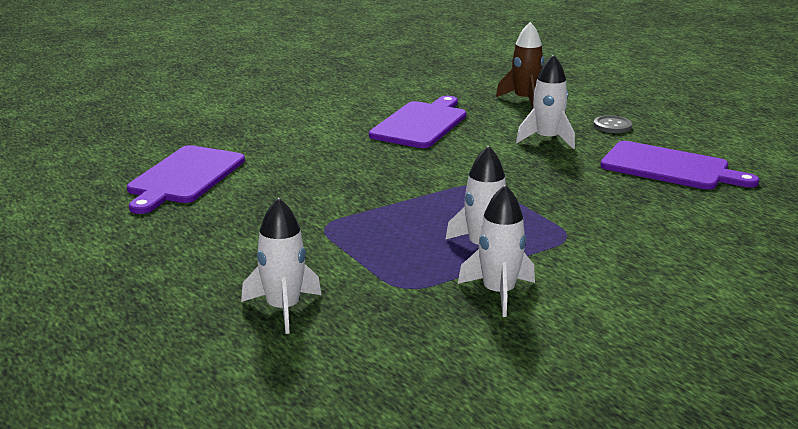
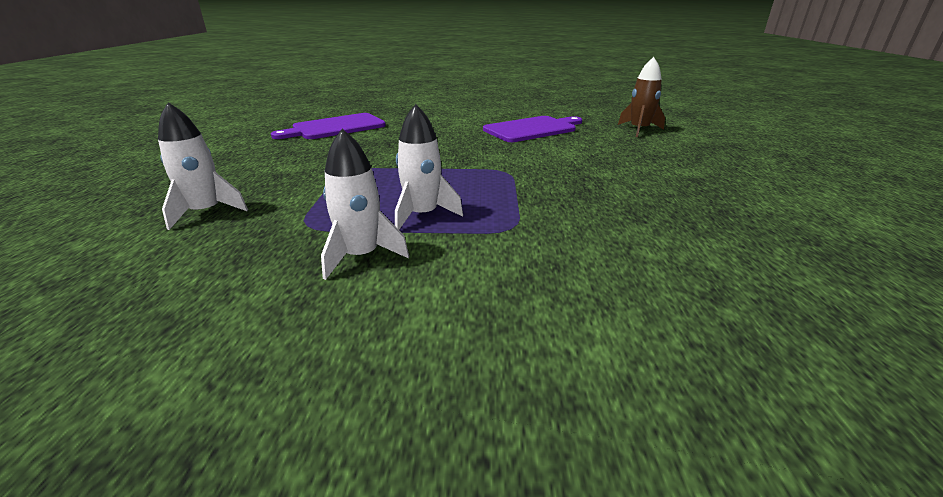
camera: 35 degrees right, 5 degrees up
(547, 139) = (616, 155): white rocket -> none
(612, 126) = (694, 158): grey button -> none
(670, 167) = (711, 200): purple cutting board -> none

